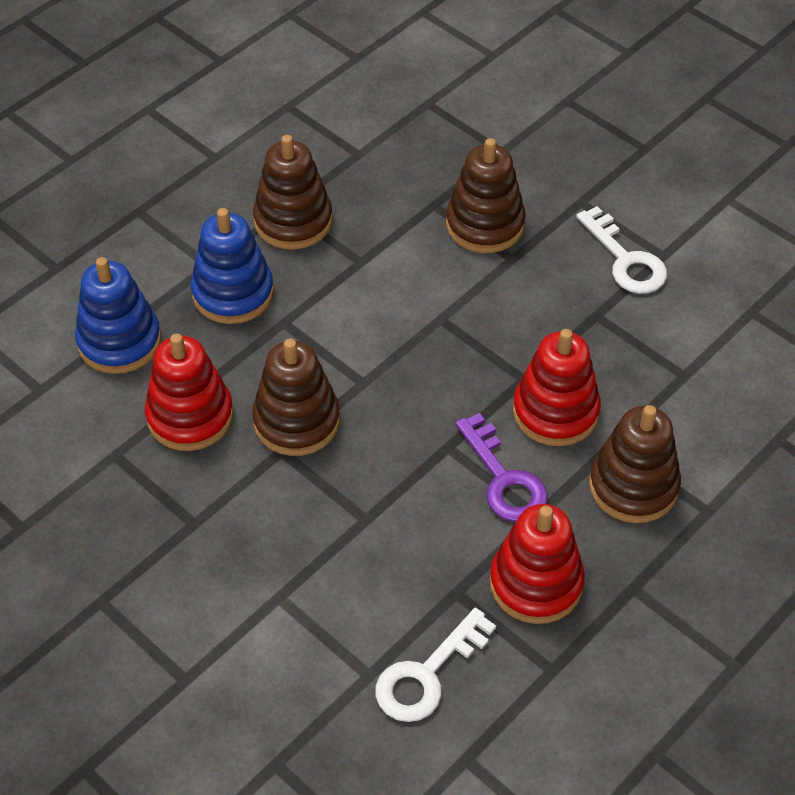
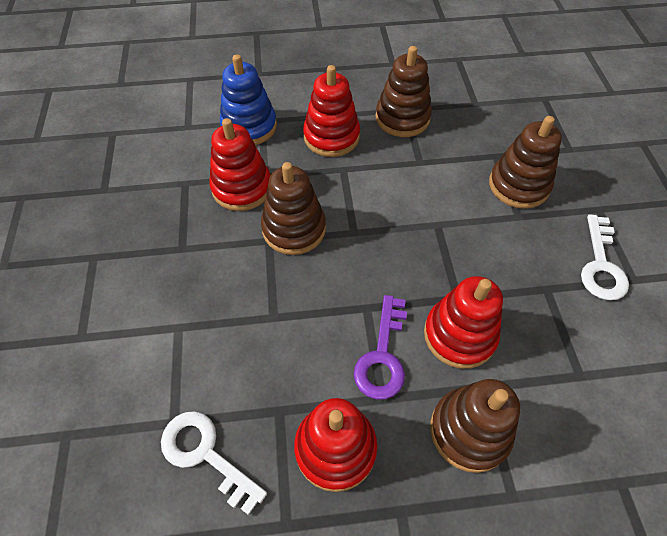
camera: 40 degrees right, 5 degrees up
(233, 293) = (331, 137): blue stacking toy -> red stacking toy
(427, 675) = (205, 454): white key -> white key turned 45 degrees clockwise

